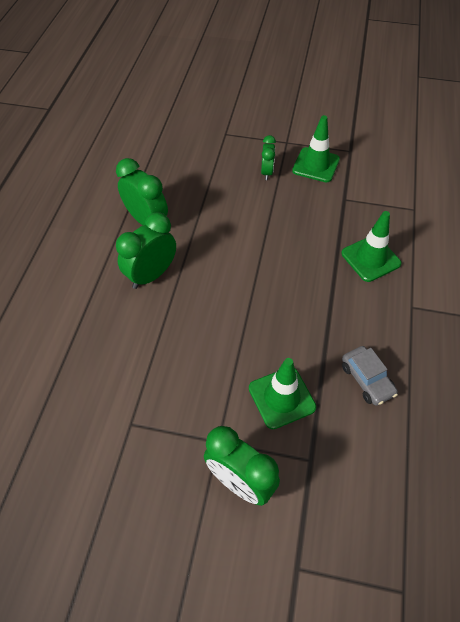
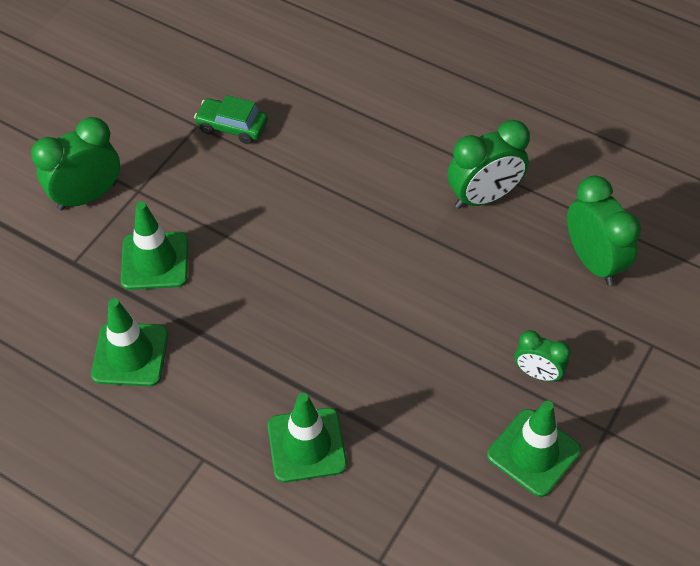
camera: 110 degrees right, 0 degrees up
(125, 395) = (232, 126): none -> green car
(151, 275) = (385, 182): green clock -> green clock (593, 261)
(367, 380) = (130, 354): grey car -> green traffic cone

